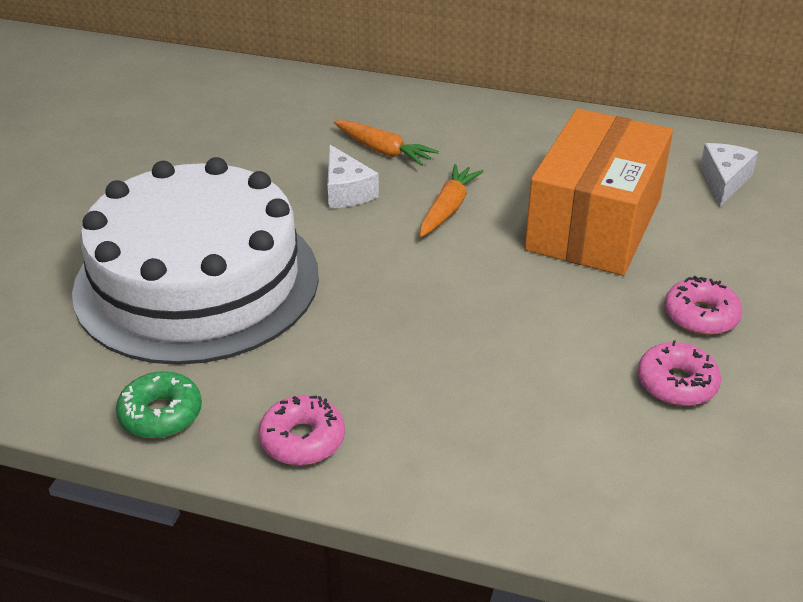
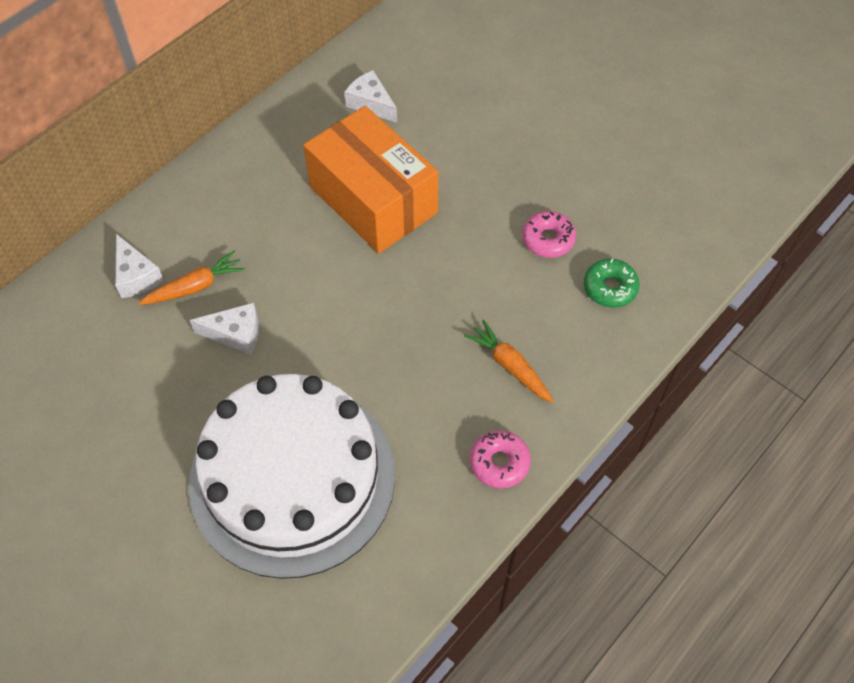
camera: 65 degrees left, 20 degrees up
(161, 414) = (432, 544): green donut -> green donut (610, 288)
(369, 117) = (136, 276): none -> white cheese
(448, 209) = (301, 277): orange carrot -> orange carrot (510, 366)
(700, 316) = (497, 194): pink donut -> none

